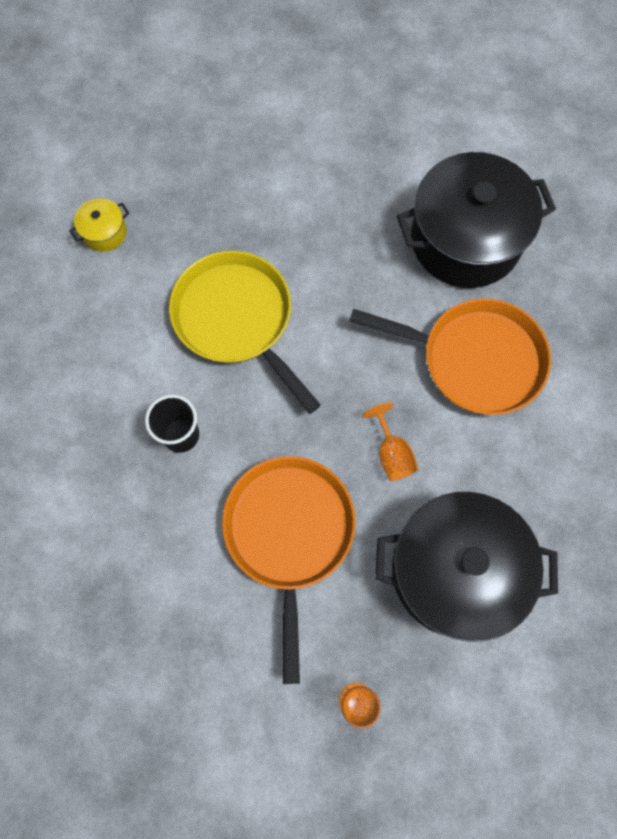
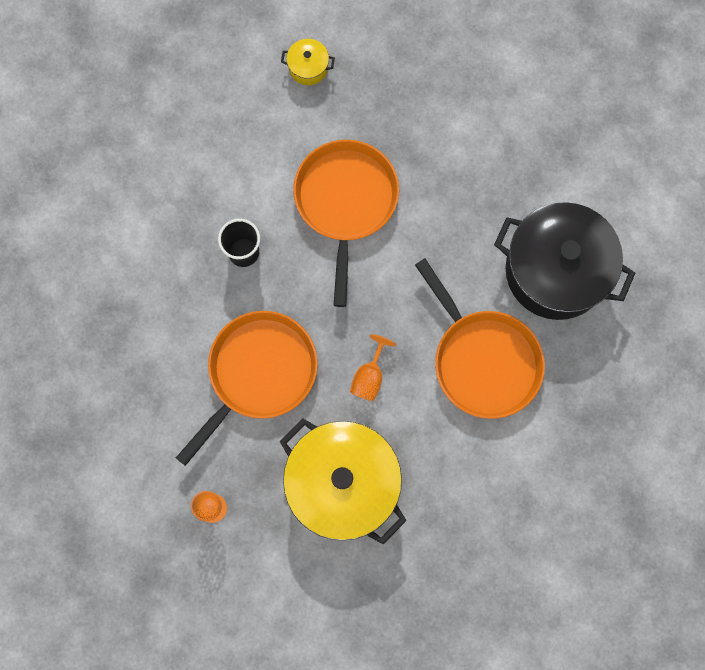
camera: 40 degrees right, 5 degrees up
(237, 319) = (345, 202): yellow pan -> orange pan
(454, 570) = (343, 484): black pot -> yellow pot

